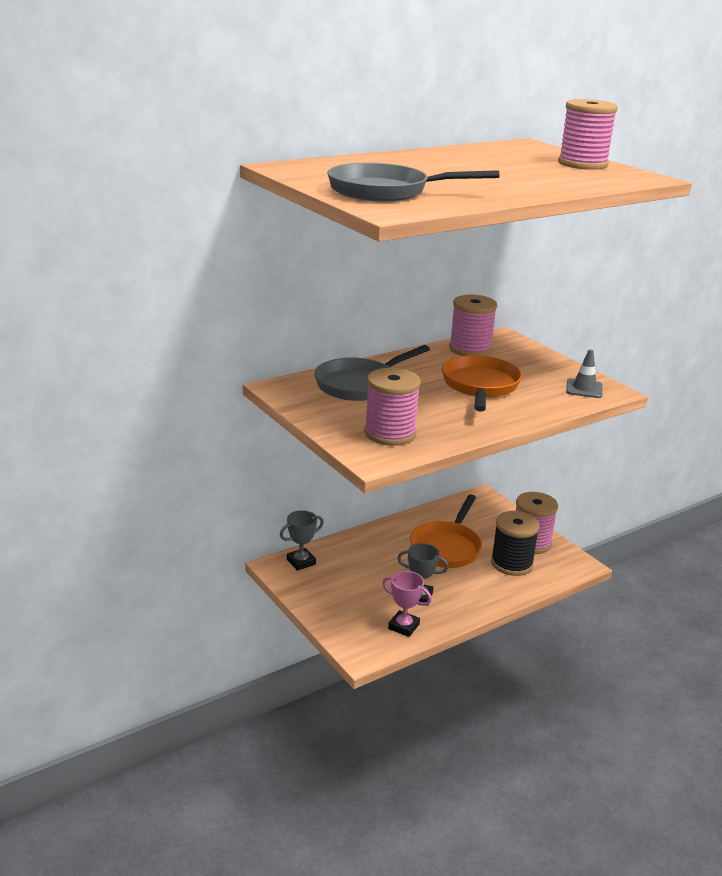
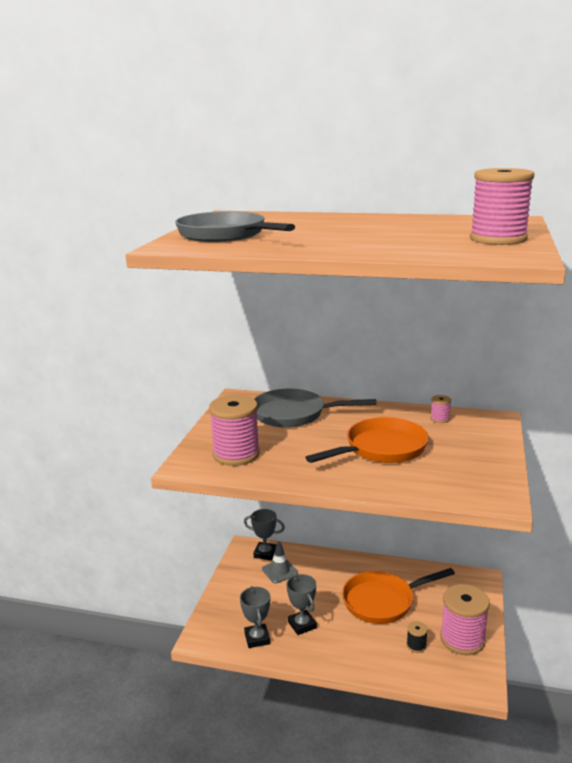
camera: 50 degrees right, 5 degrees down
(403, 626) = (257, 638): pink trophy -> grey trophy
(470, 349) = (440, 419): pink spool -> pink spool, size x0.44
(511, 563) = (416, 646): black spool -> black spool, size x0.44
(584, 389) = (474, 487): grey traffic cone -> grey traffic cone (280, 571)

